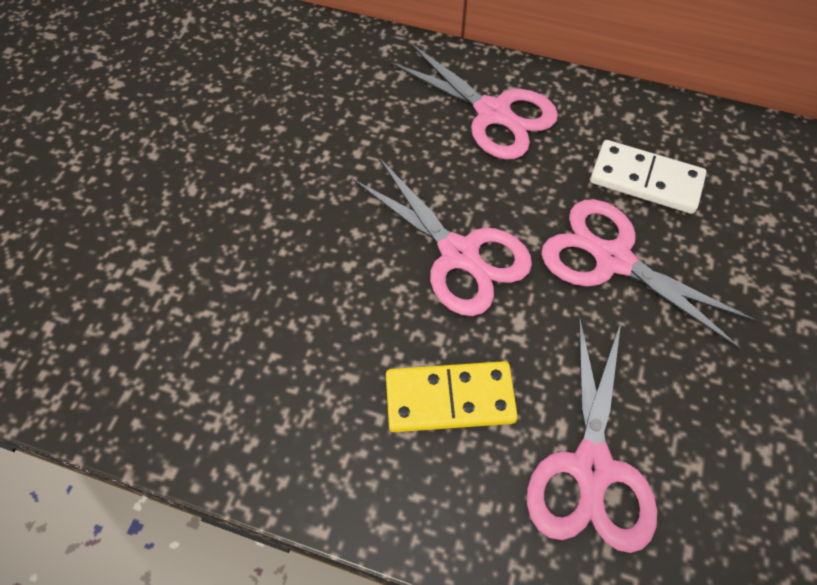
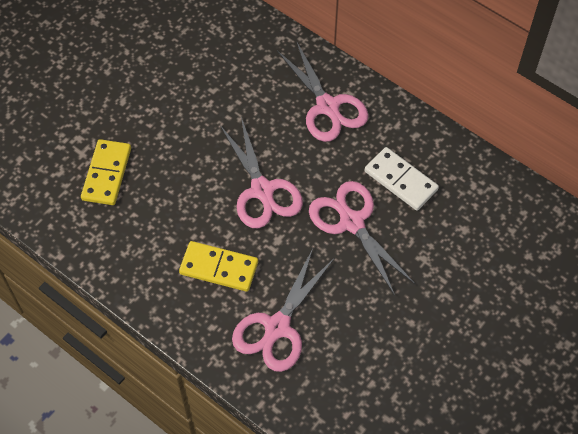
camera: 20 degrees right, 0 degrees up
(205, 305) = (107, 174): none -> yellow domino

